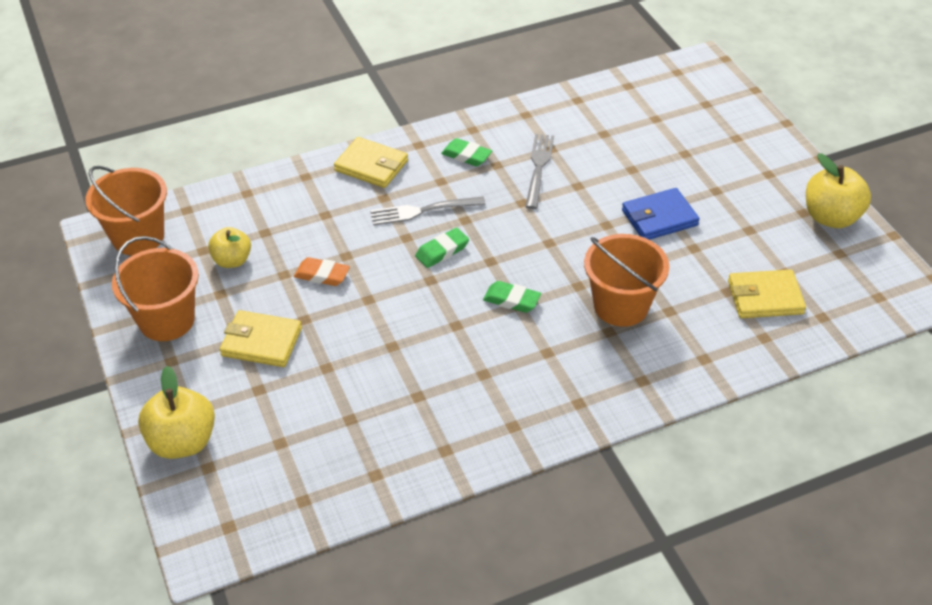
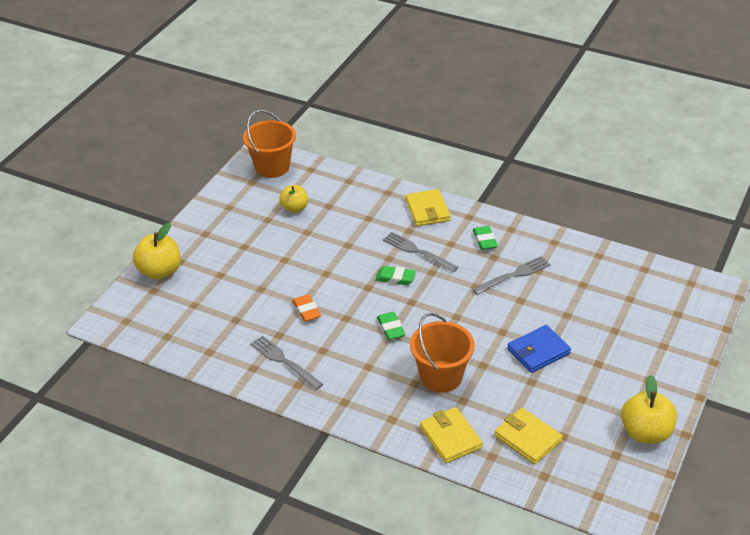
camera: 50 degrees right, 5 degrees down
(167, 320) = (229, 214): orange bucket -> none
(261, 342) = (251, 255): yellow wallet -> yellow wallet (450, 437)
(322, 275) = (322, 245): orange eraser -> orange eraser (306, 310)
(465, 416) = (284, 361): none -> grey fork
(659, 218) = (538, 351): blue wallet -> blue wallet turned 60 degrees counterclockwise

